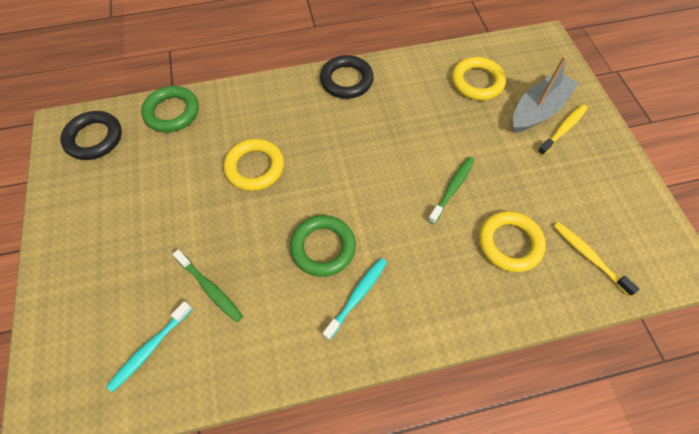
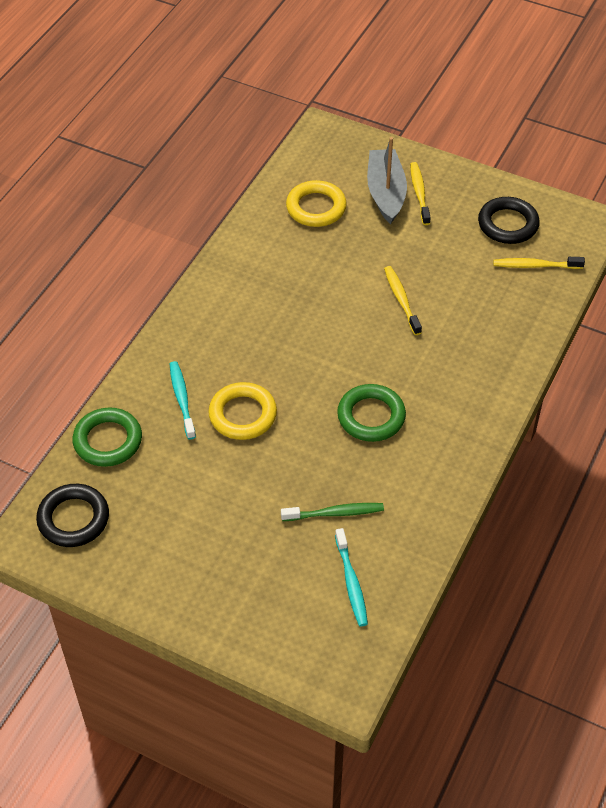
camera: 50 degrees left, 10 degrees down
(346, 80) = (215, 291): black ring -> black ring (508, 224)
(357, 296) = (434, 422): turquoise toothbrush -> turquoise toothbrush (182, 399)
(452, 189) = (401, 300): green toothbrush -> yellow toothbrush
(509, 243) = (481, 301): yellow ring -> none

